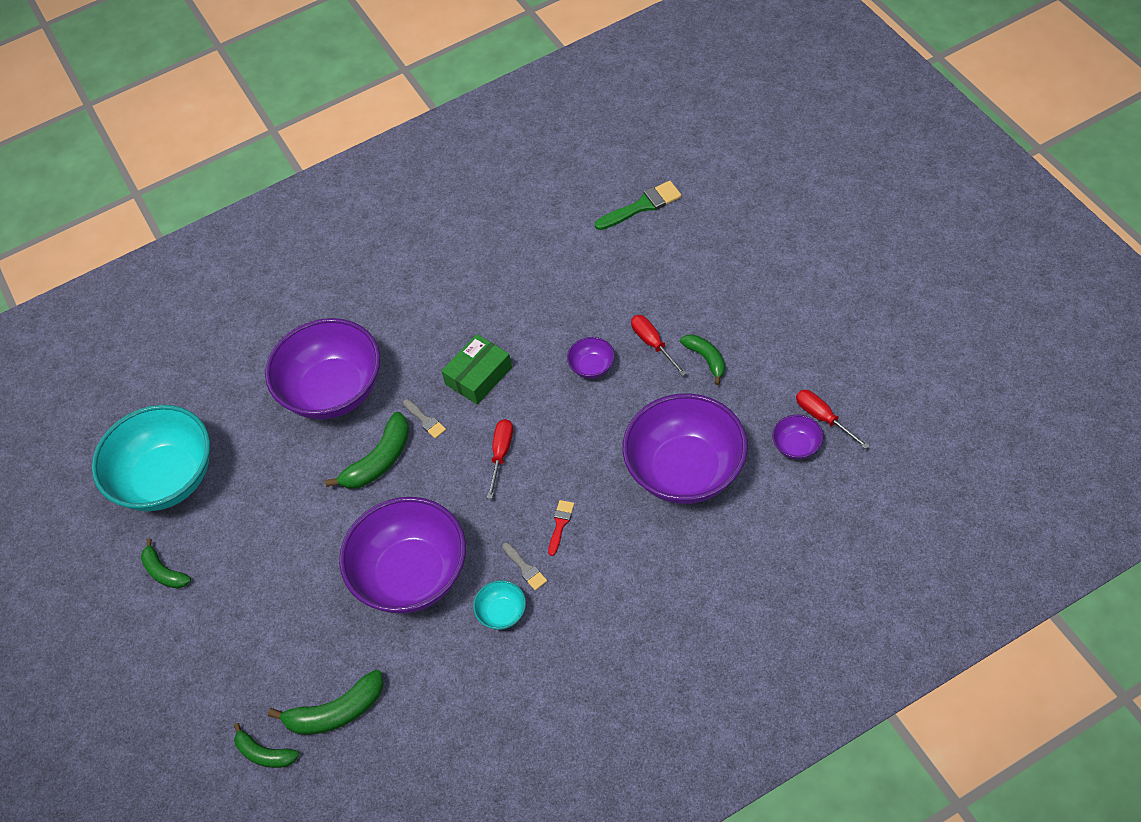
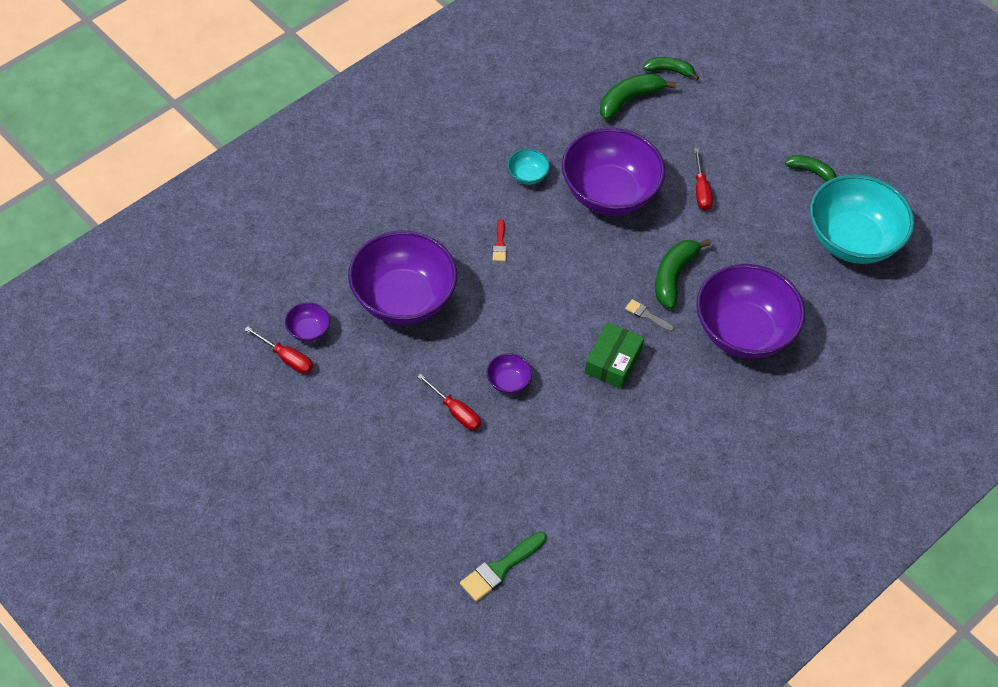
camera: 155 degrees right, 0 degrees up
(501, 454) = (568, 294): red screwdriver -> red screwdriver (701, 190)
(525, 568) = (519, 208): grey brush -> none
(706, 359) = (401, 402): green banana -> none

